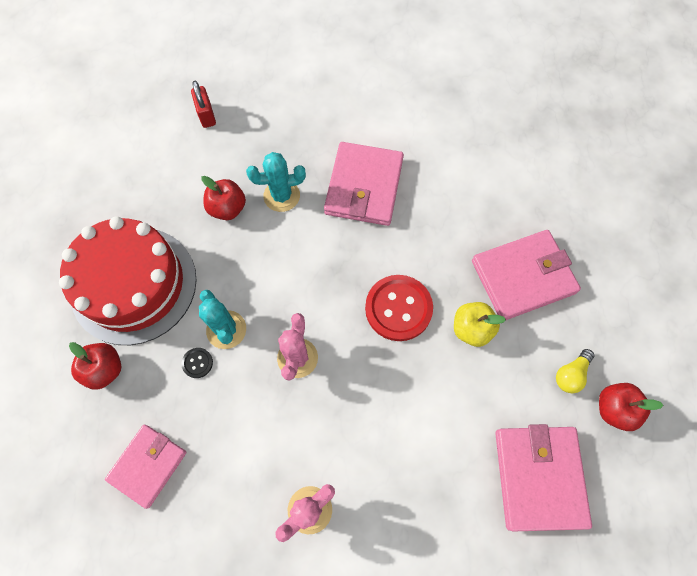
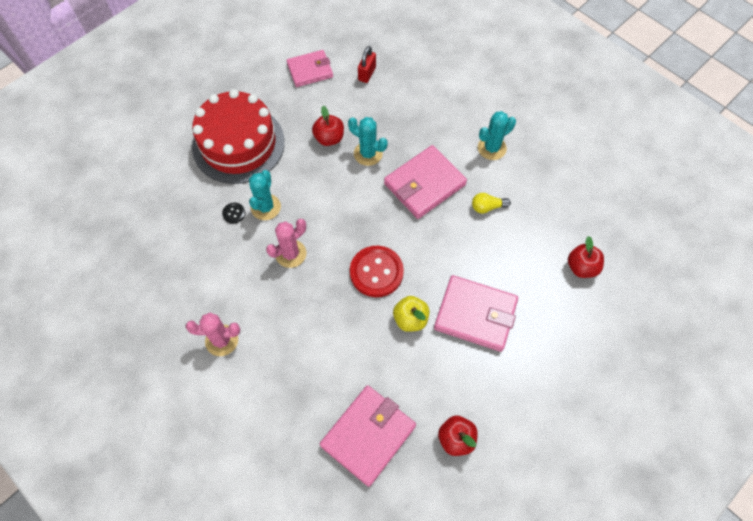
camera: 40 degrees right, 5 degrees down
(105, 369) = (183, 179): red apple -> red apple (581, 267)
(148, 465) = (161, 247): pink wallet -> pink wallet (310, 70)
(393, 107) = (492, 148): none -> turquoise cactus
(570, 374) = (448, 396): yellow light bulb -> yellow light bulb (487, 207)

